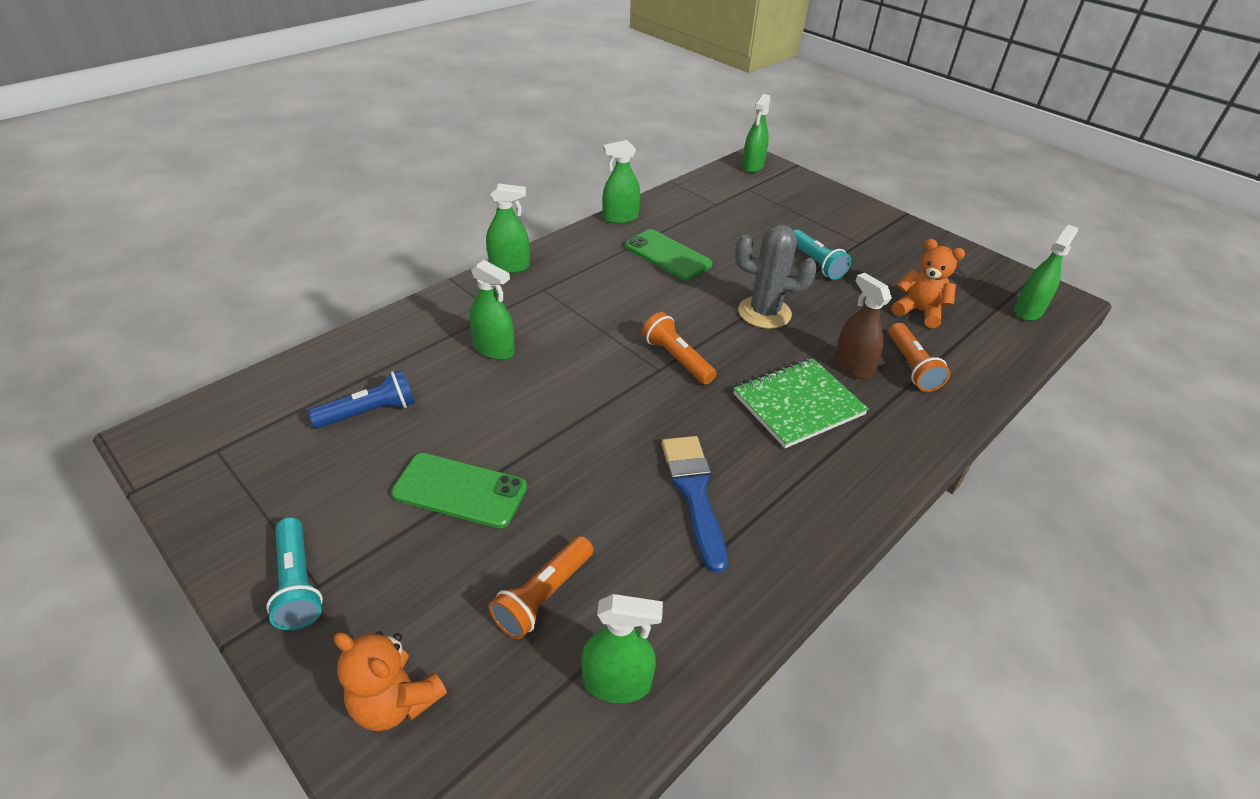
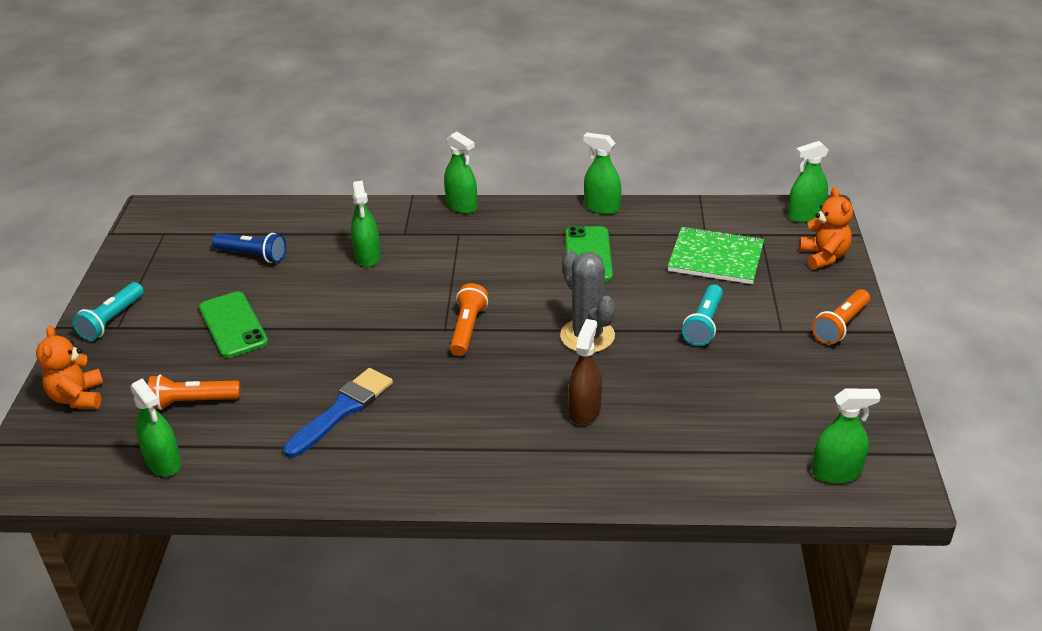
camera: 50 degrees right, 5 degrees down
(798, 404) = (497, 407): green notebook -> green notebook (716, 258)
(911, 366) = (632, 441): orange flashlight -> orange flashlight (840, 326)
(919, 311) = (723, 410): orange teddy bear -> orange teddy bear (824, 256)

